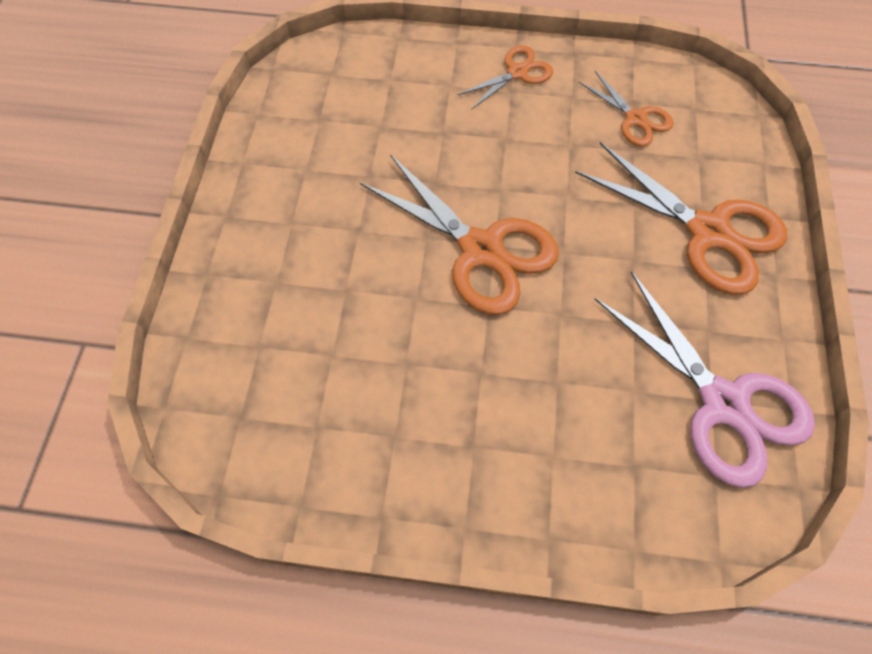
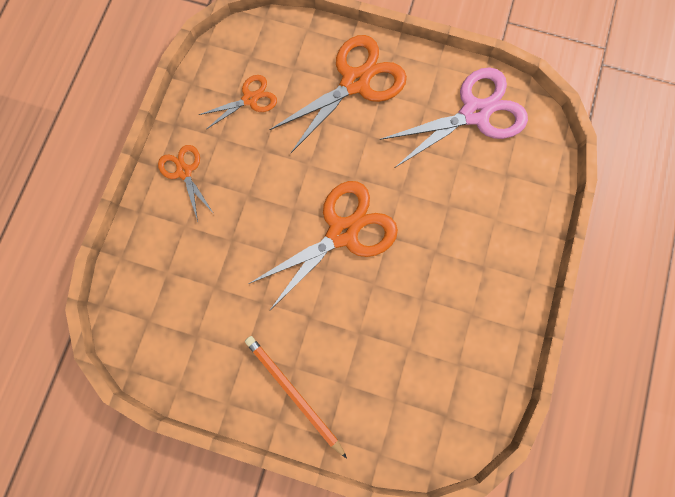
camera: 80 degrees left, 15 degrees up
(260, 227) = (293, 393): none -> orange pencil

